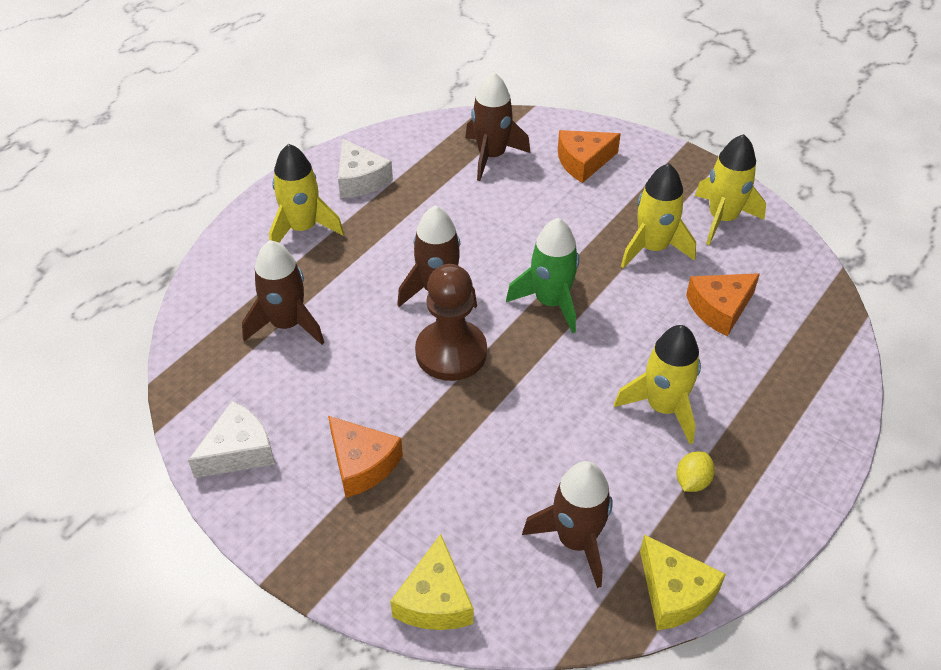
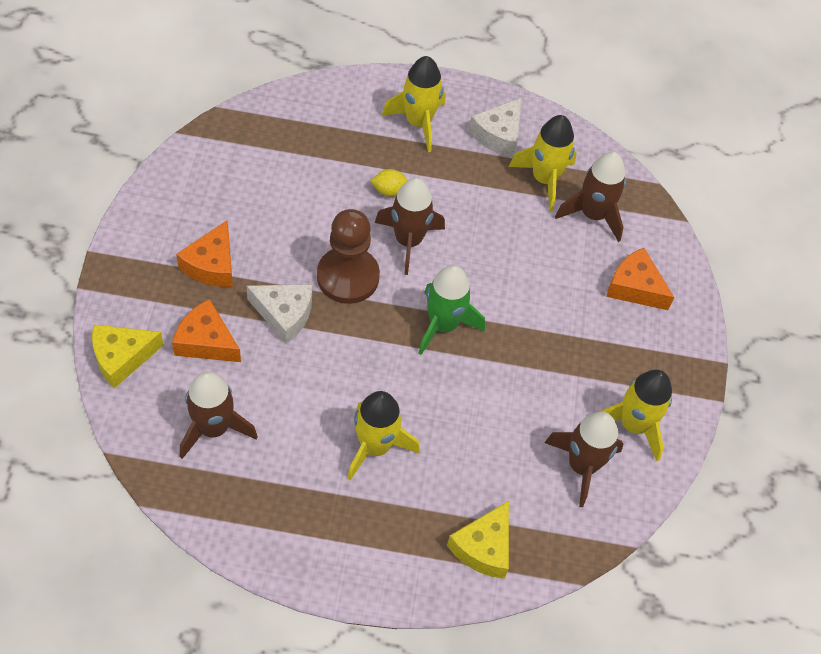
camera: 55 degrees right, 10 degrees up
(238, 451) = (184, 187): white cheese -> white cheese (284, 314)
(287, 324) = (314, 160): brown rocket -> brown rocket (582, 466)
(652, 248) = (557, 380): yellow rocket -> yellow rocket (544, 179)
(674, 593) = (199, 510): yellow cheese -> yellow cheese (483, 547)
(692, 481) = (310, 491): yellow lemon -> yellow lemon (389, 191)
(719, 309) = (514, 456): orange cheese -> orange cheese (206, 341)

